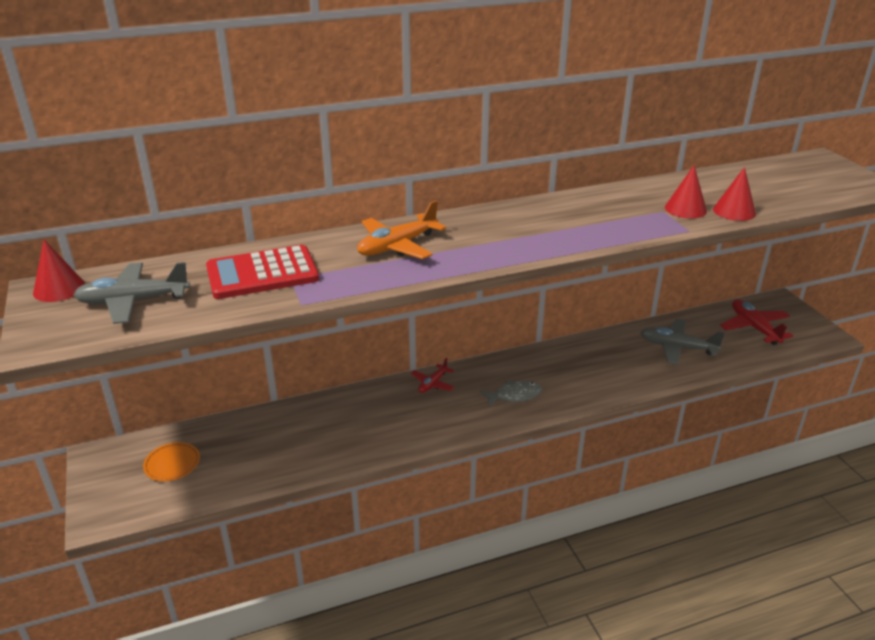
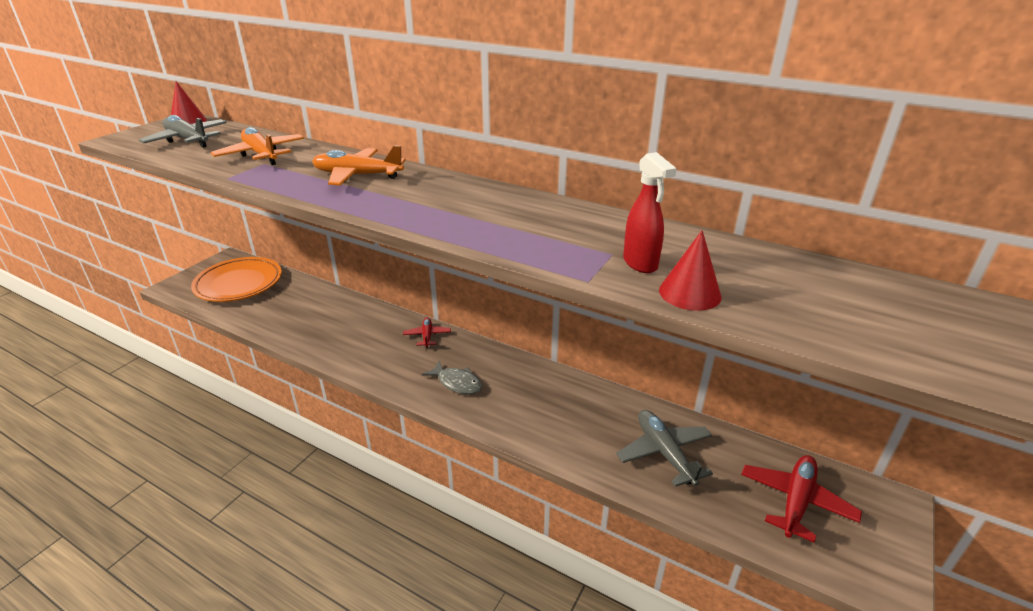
camera: 50 degrees right, 0 degrees up
(172, 464) = (239, 284): orange plate -> orange plate, size x2.05
(262, 273) = (261, 155): red calculator -> orange plane
(433, 383) = (427, 336): red plane -> red plane turned 90 degrees clockwise
(685, 209) = (640, 264): red cone -> red spray bottle

